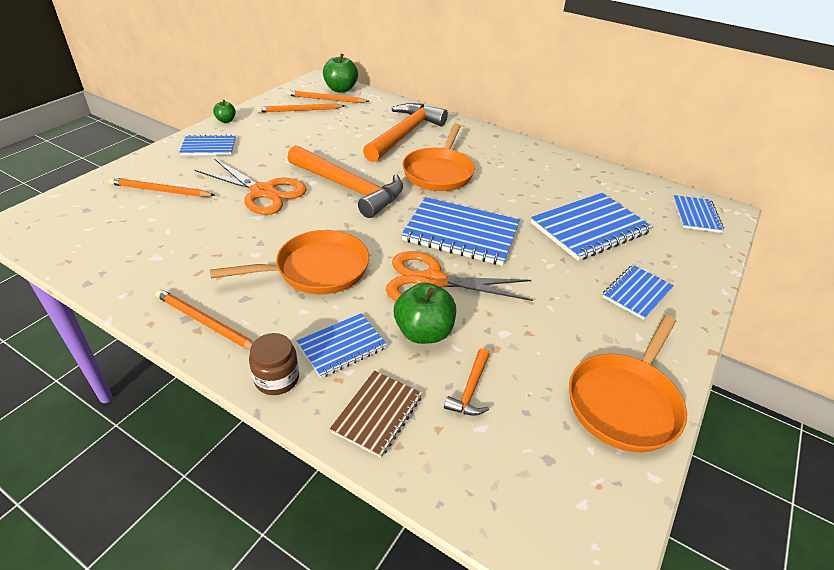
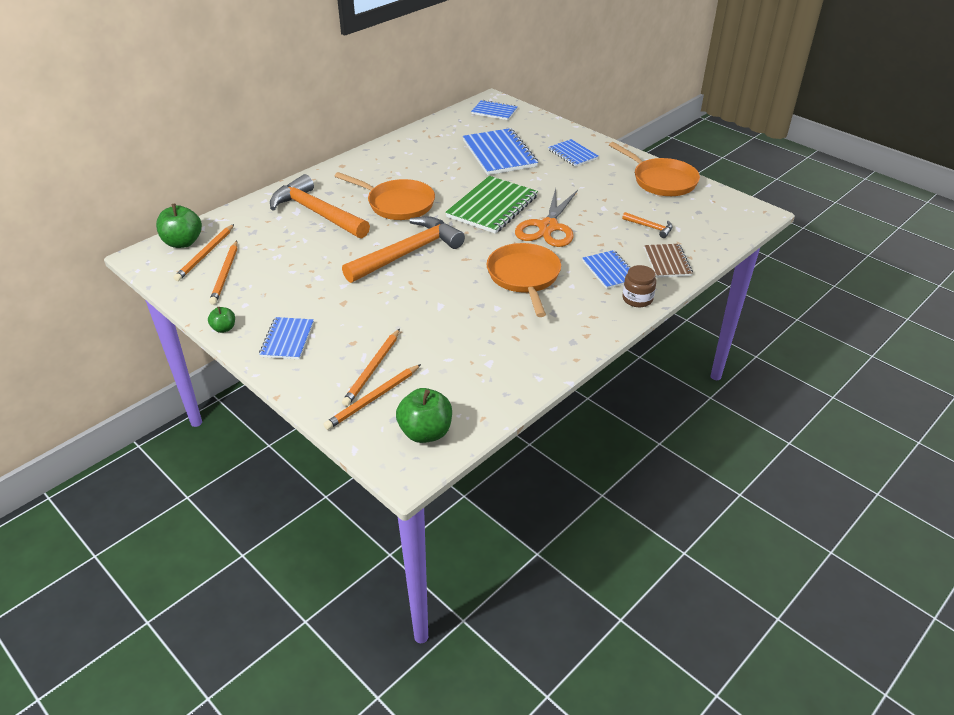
camera: 75 degrees left, 0 degrees up
(205, 323) = (579, 331): orange pencil -> orange pencil (373, 399)
(263, 192) = (398, 302): orange scissors -> none
(377, 414) = (667, 262): brown notebook -> brown notebook turned 45 degrees clockwise
(423, 332) = (600, 237): green apple -> green apple (425, 432)
(461, 233) = (492, 207): blue notebook -> green notebook

